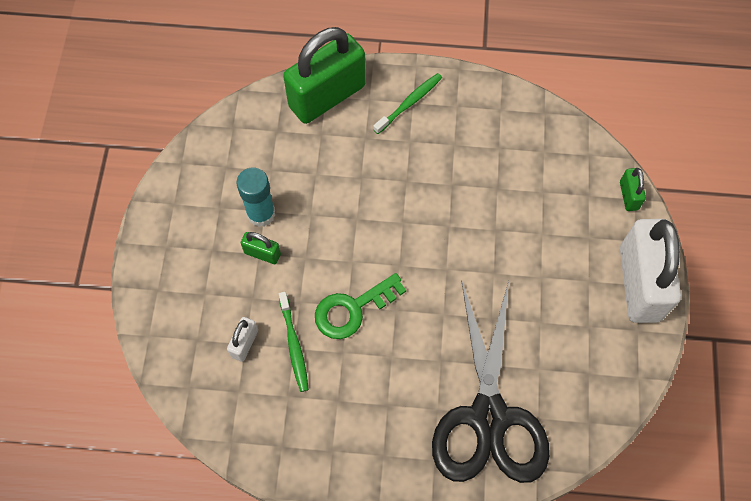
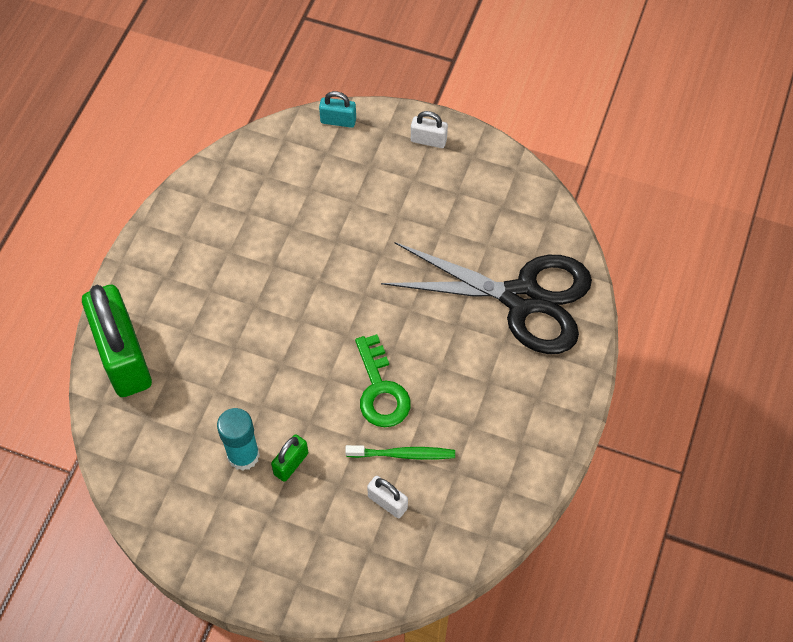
camera: 75 degrees left, 5 degrees down
(409, 103) = (164, 280): green toothbrush -> none
(628, 195) = (338, 121): green padlock -> turquoise padlock
(639, 283) = (428, 140): white padlock -> white padlock, size x0.43

